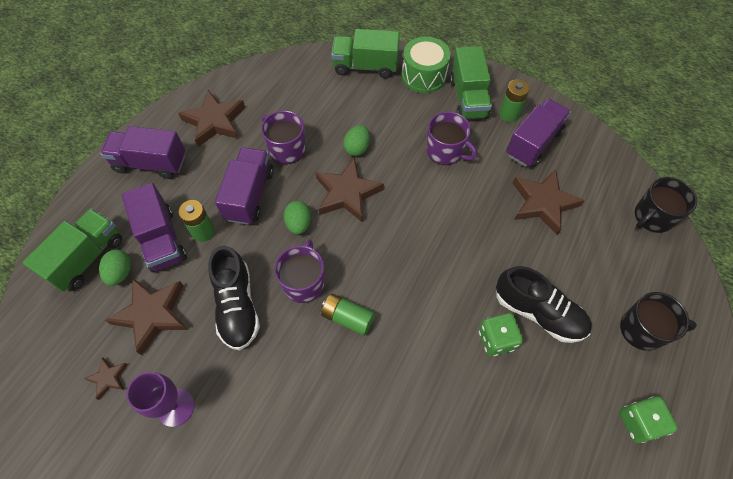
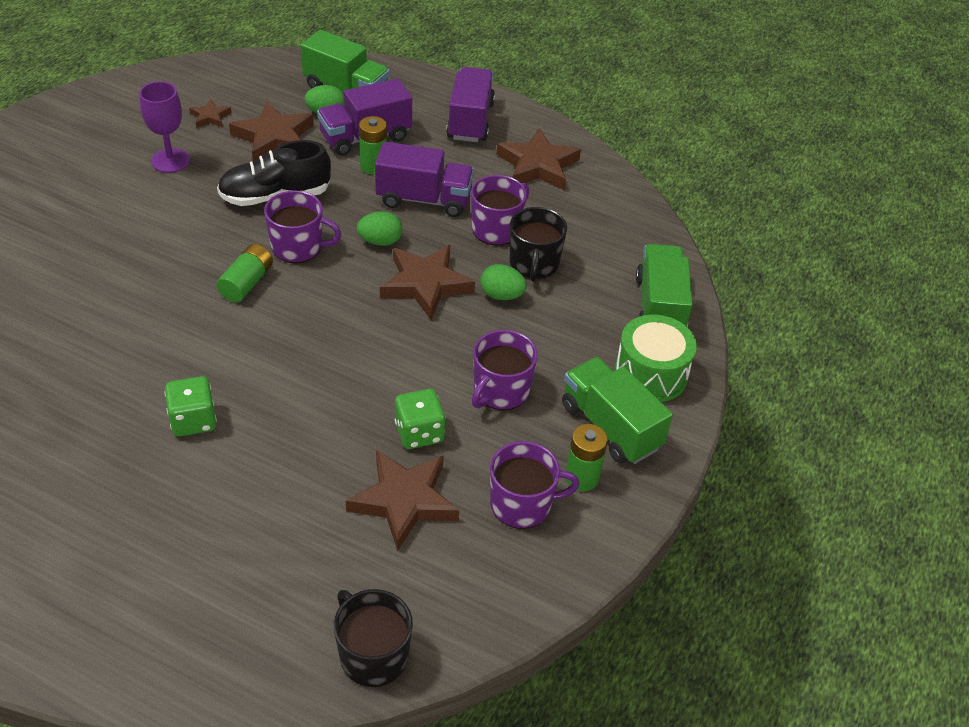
camera: 85 degrees right, 15 degrees down
(468, 98) = (610, 426): green truck -> green truck turned 60 degrees clockwise
(533, 143) = (522, 504): purple truck -> purple mug
(538, 312) = (224, 470): black shoe -> none
(639, 422) = (47, 561): green dice -> green dice (419, 433)
(643, 329) = (176, 595): black mug -> black mug (534, 264)

